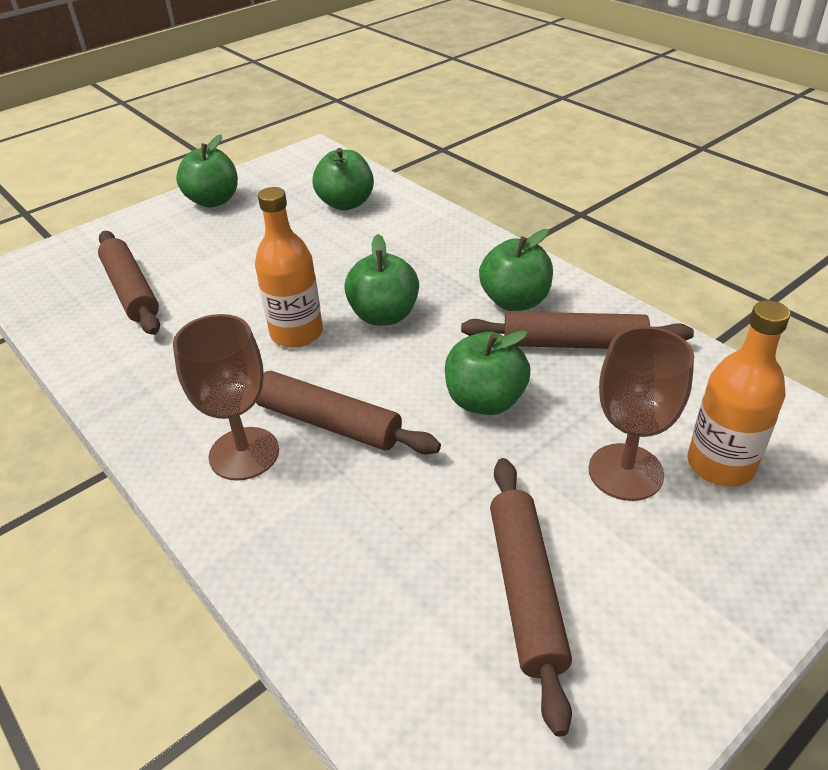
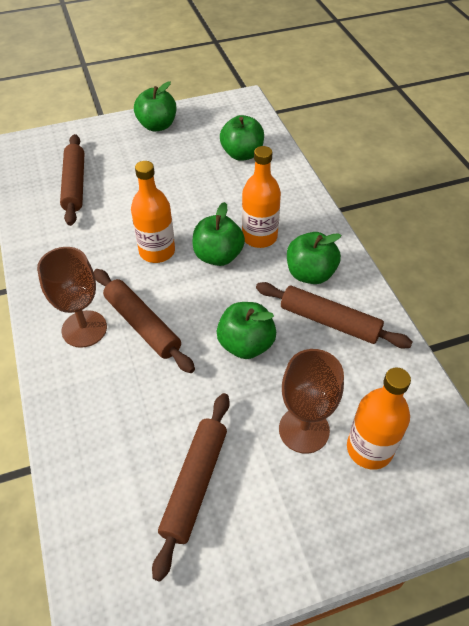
camera: 20 degrees right, 10 degrees up
(425, 281) = (259, 237): none -> orange bottle

